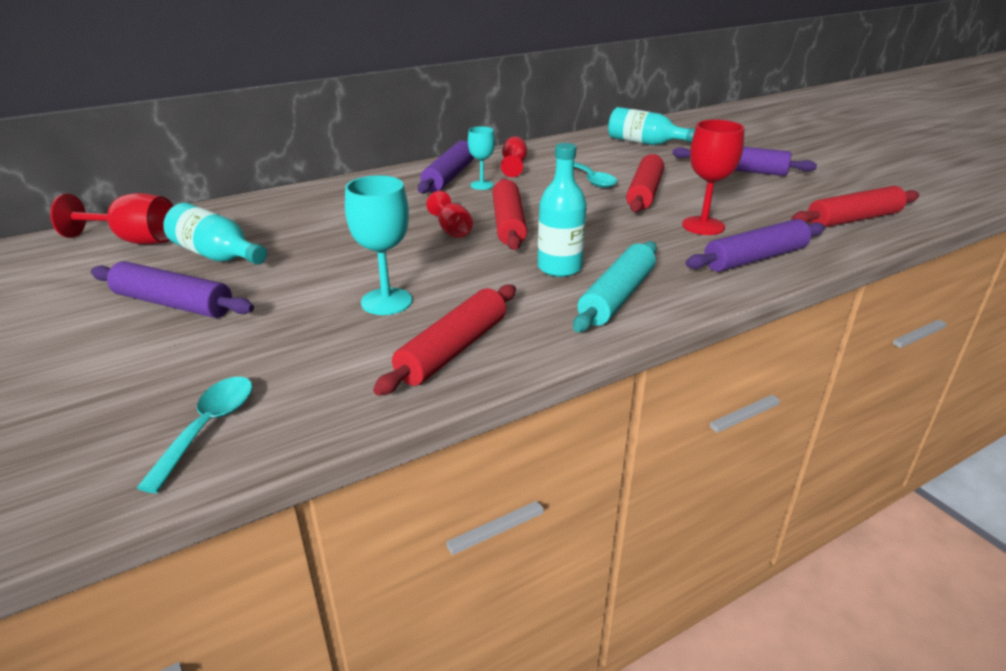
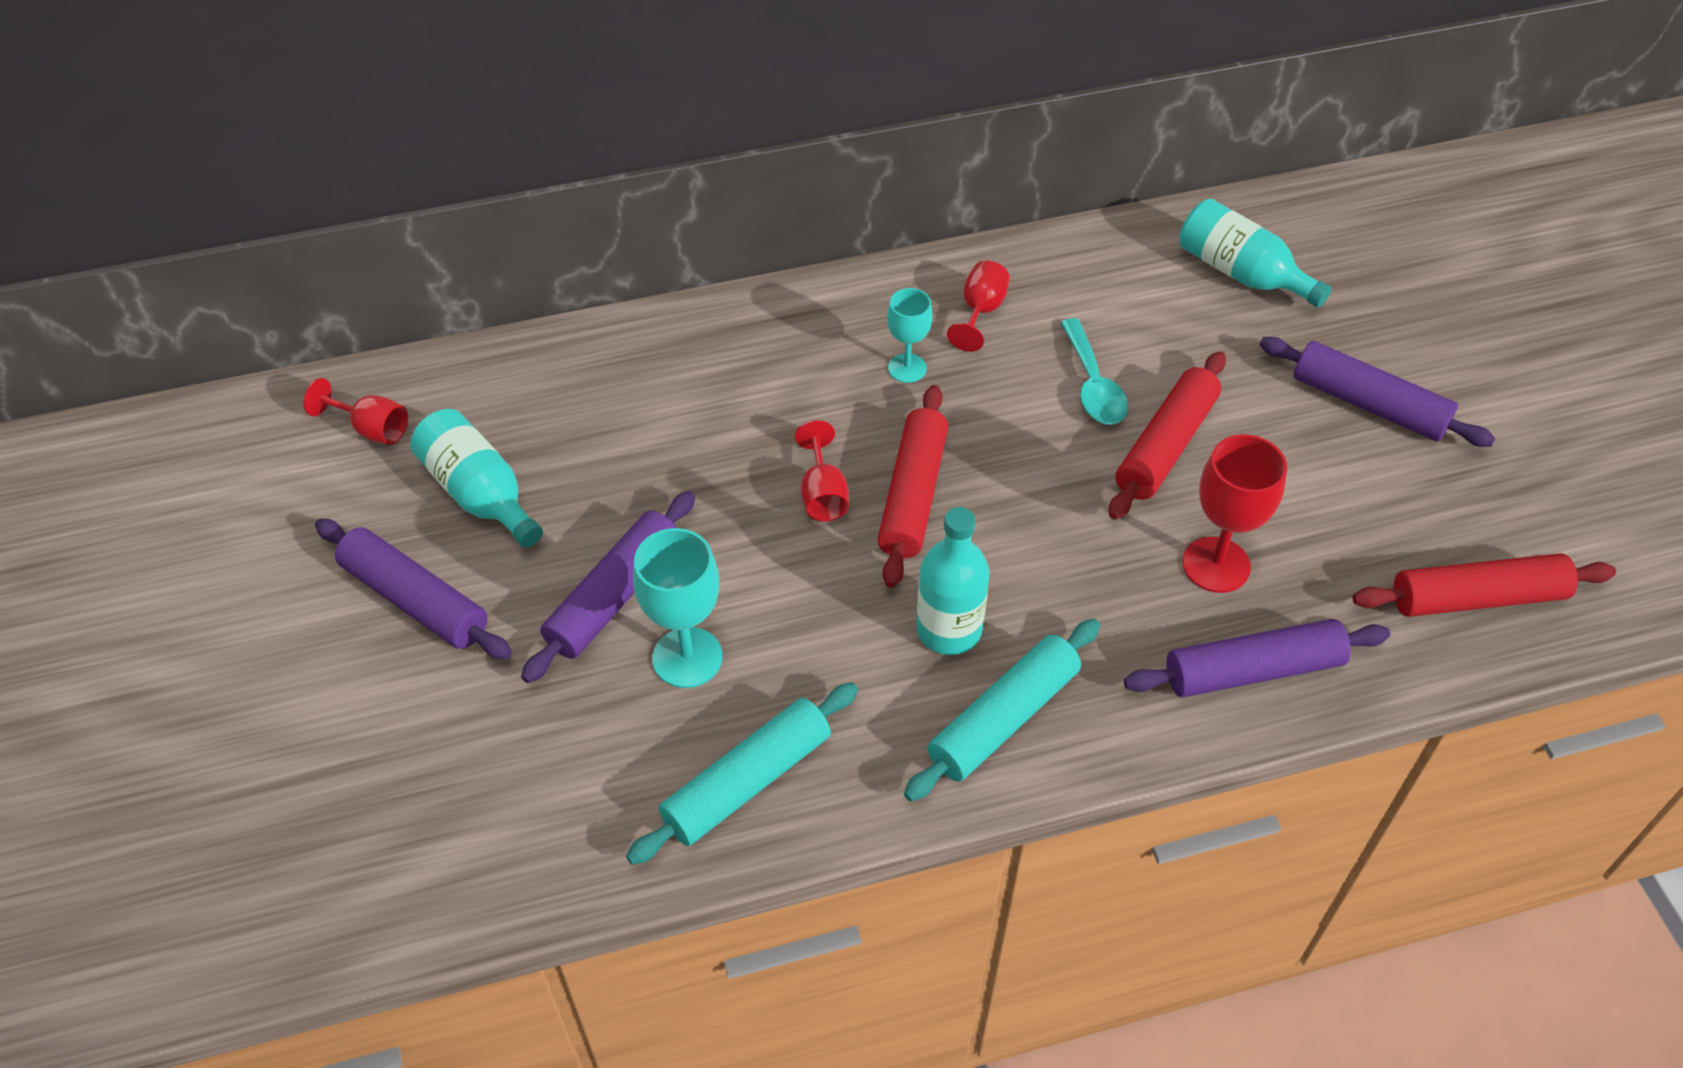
camera: 15 degrees right, 20 degrees up
(134, 240) = (371, 429): red goblet -> red goblet, size x0.63
(208, 427) = (439, 856): turquoise spoon -> none
(449, 177) = (861, 330): purple rolling pin -> purple rolling pin (614, 596)
(452, 349) = (747, 781): red rolling pin -> turquoise rolling pin

